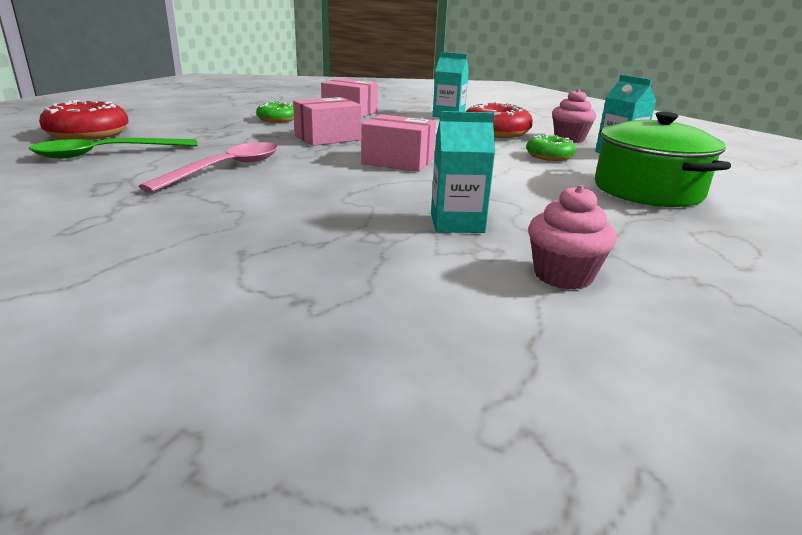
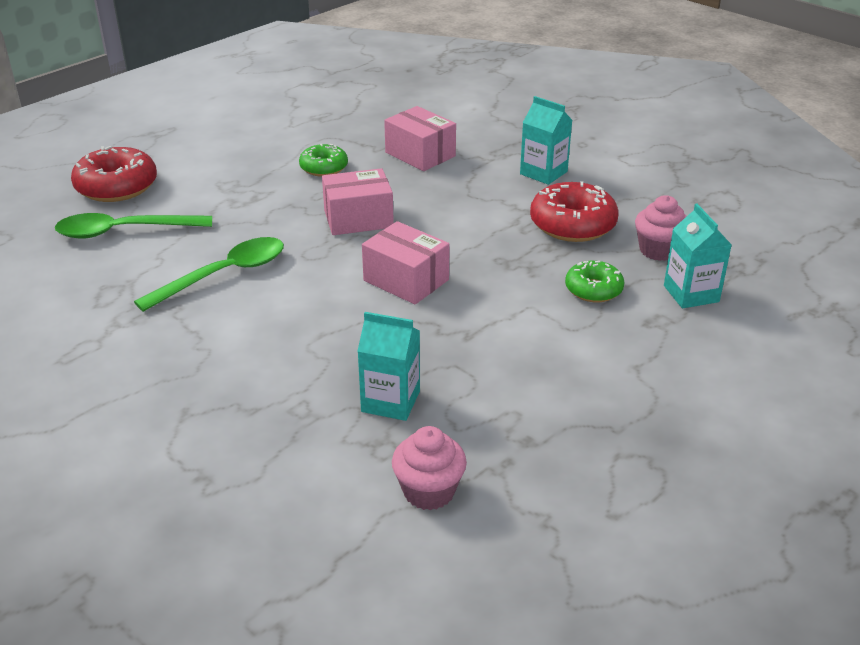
camera: 20 degrees right, 10 degrees up
(226, 169) = (224, 275): pink spoon -> green spoon
(647, 190) = (646, 376): green pot -> none

